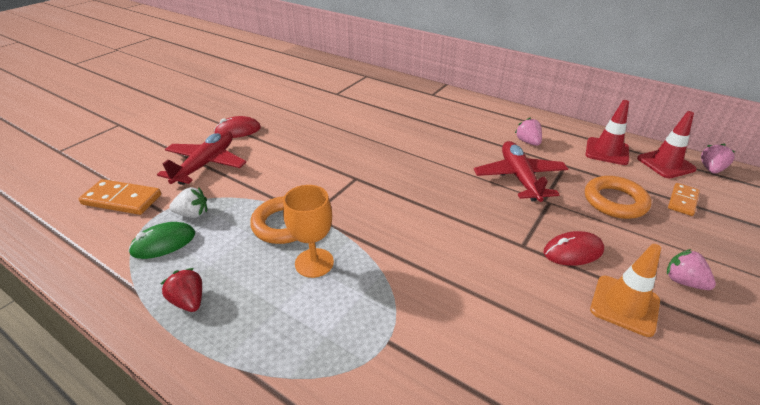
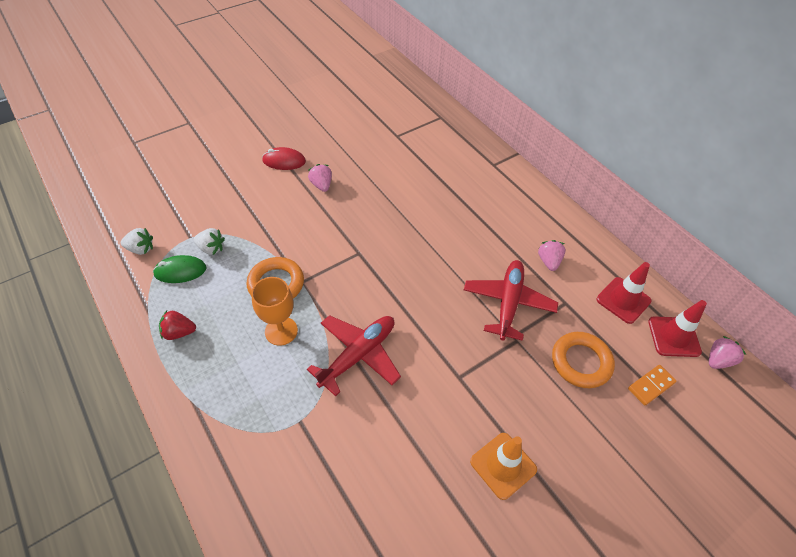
camera: 20 degrees right, 15 degrees up
(103, 236) = (141, 249): none -> white strawberry
(122, 199) = (165, 215): orange domino -> none
(189, 301) = (179, 332): red strawberry -> red strawberry turned 75 degrees counterclockwise
(206, 164) = (242, 195): red plane -> red plane (358, 355)
(573, 251) = (498, 399): red mouse -> none
(683, 281) = (574, 465): pink strawberry -> pink strawberry (321, 185)

